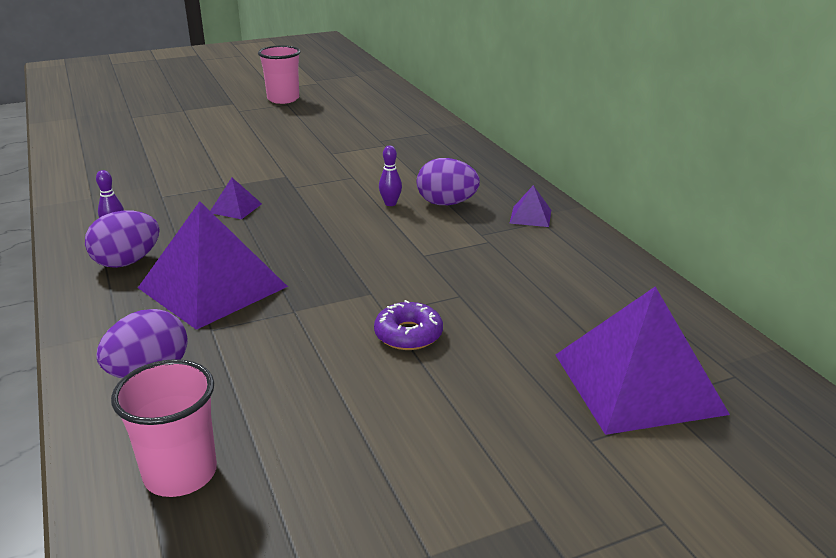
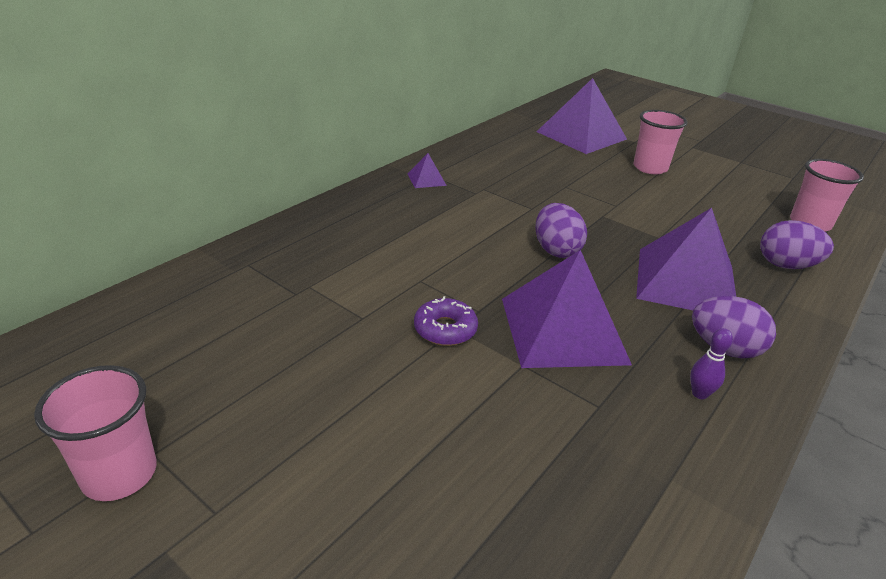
camera: 120 degrees left, 5 degrees up
(235, 208) = (563, 330): purple pyramid -> purple pyramid, size x2.35
(390, 203) = (462, 242): purple bowling pin -> none
(408, 334) = (626, 193): purple donut -> purple donut (445, 329)
(446, 203) = (436, 216): purple egg -> purple egg (556, 250)
(471, 399) = (650, 168): none -> pink cup

